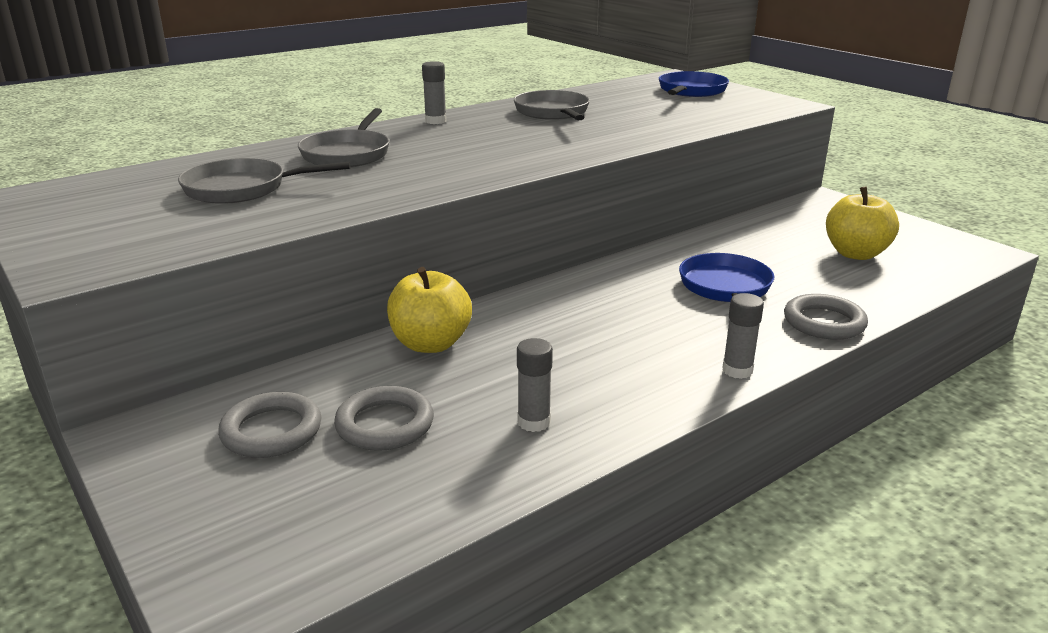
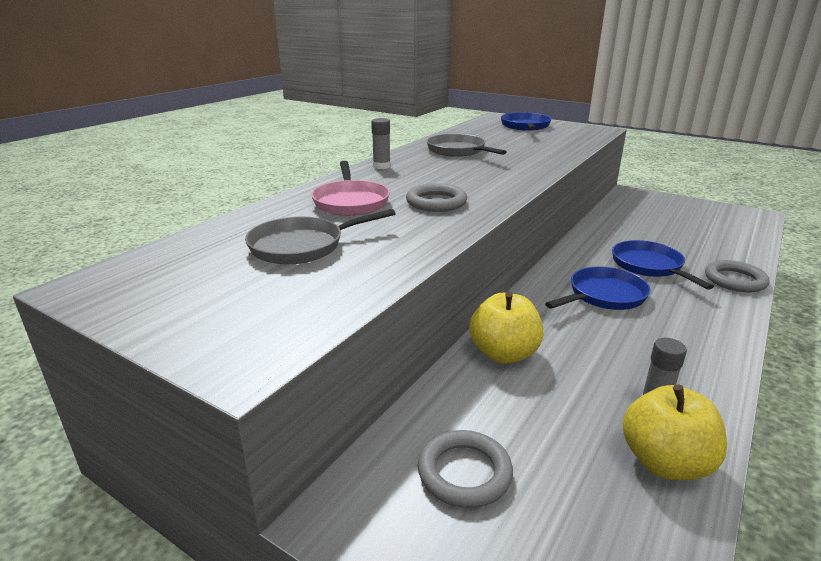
camera: 20 degrees left, 0 degrees up
(348, 154) = (350, 202): grey pan -> pink pan
(385, 424) = (549, 439): grey ring -> grey ring (436, 202)
(620, 309) = (603, 296): none -> blue pan
(737, 370) = (730, 328): grey glue stick -> none
(855, 254) = (693, 228): yellow apple -> yellow apple (665, 462)

